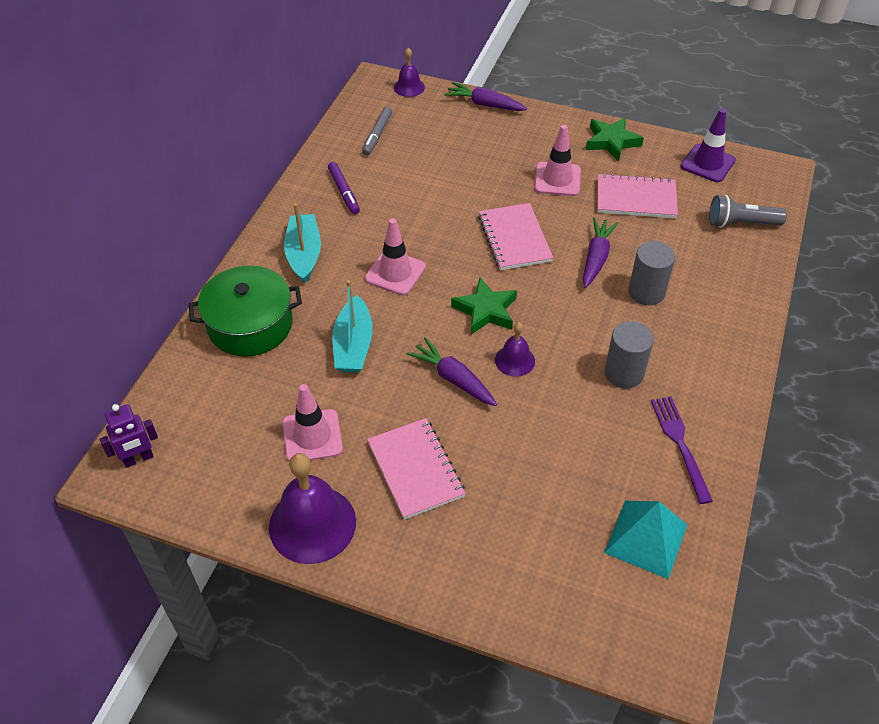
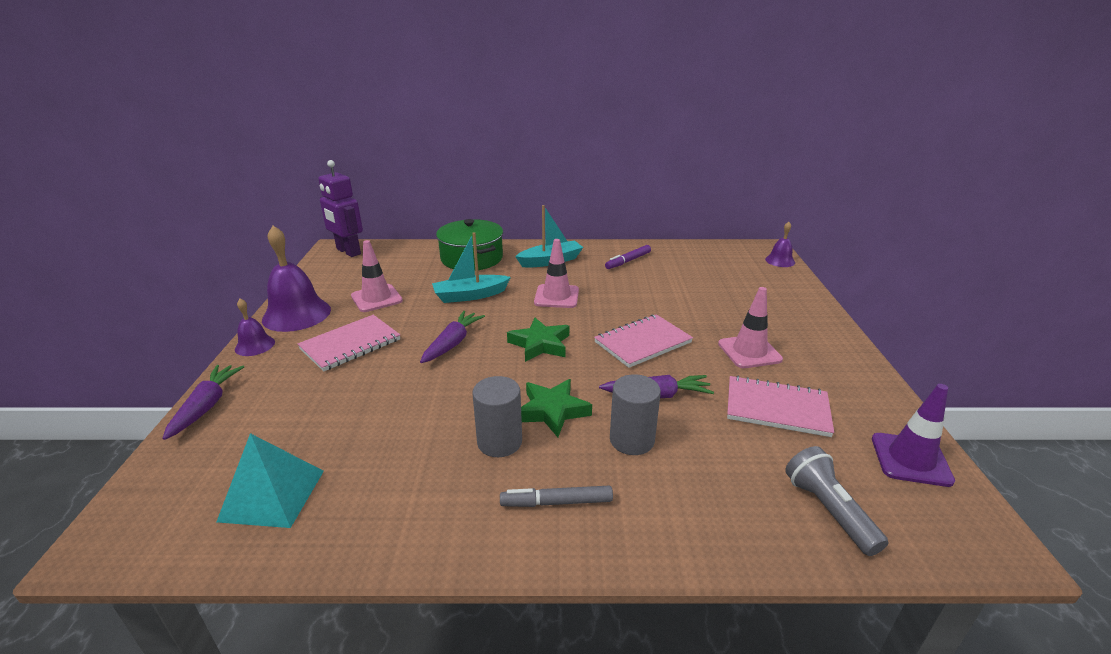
camera: 70 degrees right, 20 degrees down
(138, 459) = (348, 252): purple robot -> purple robot, size x1.58
(377, 135) = (705, 260): grey marker -> grey marker (556, 502)
(485, 104) = (806, 296): purple carrot -> purple carrot (206, 406)
(515, 360) = (487, 370): purple bell -> purple bell (255, 345)
(611, 142) = (850, 376): green star -> green star (552, 411)
(636, 198) = (777, 408): pink notebook -> pink notebook turned 60 degrees counterclockwise
(679, 444) = (409, 503): purple fork -> none

